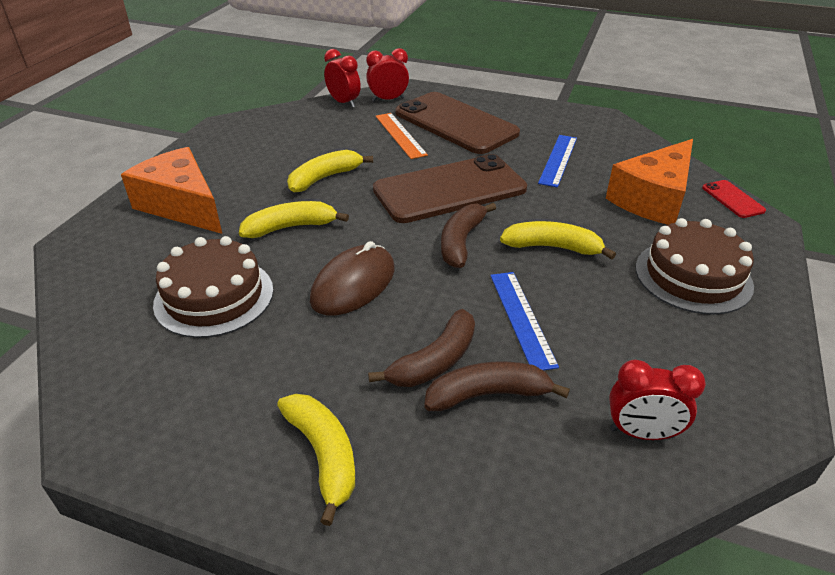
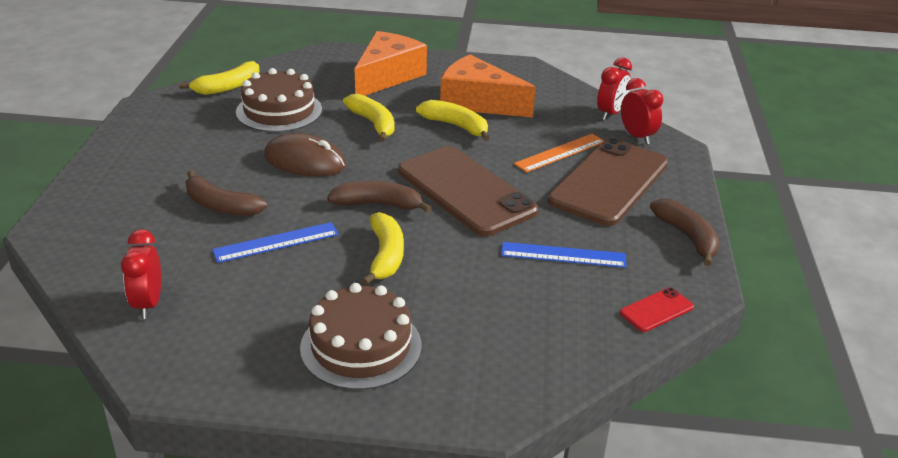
camera: 75 degrees right, 5 degrees down
(323, 455) = (133, 174): yellow banana -> yellow banana (227, 87)
(488, 394) = (187, 231): brown banana -> brown banana (687, 237)
(653, 198) = (508, 325): orange cheese -> orange cheese (478, 102)
(732, 199) = (536, 393): red phone -> red phone (656, 310)

